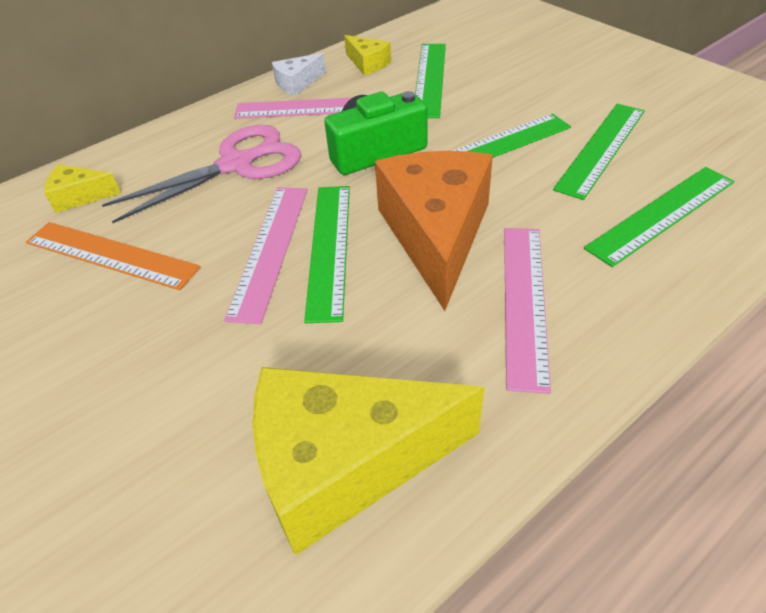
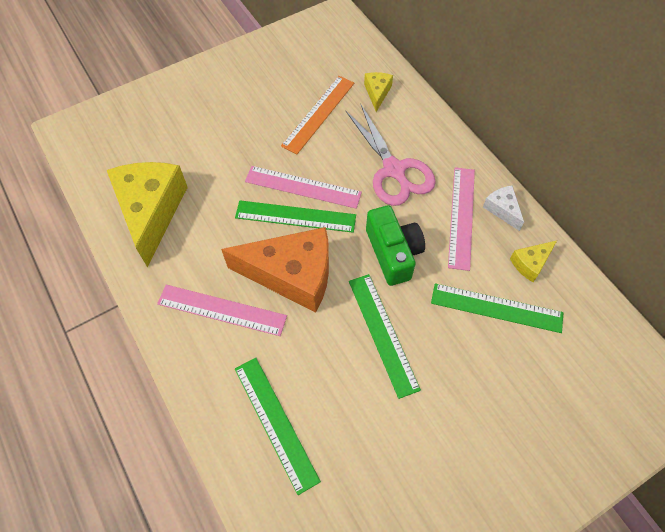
camera: 95 degrees right, 15 degrees up
(601, 148) = (364, 412): green ruler -> none

